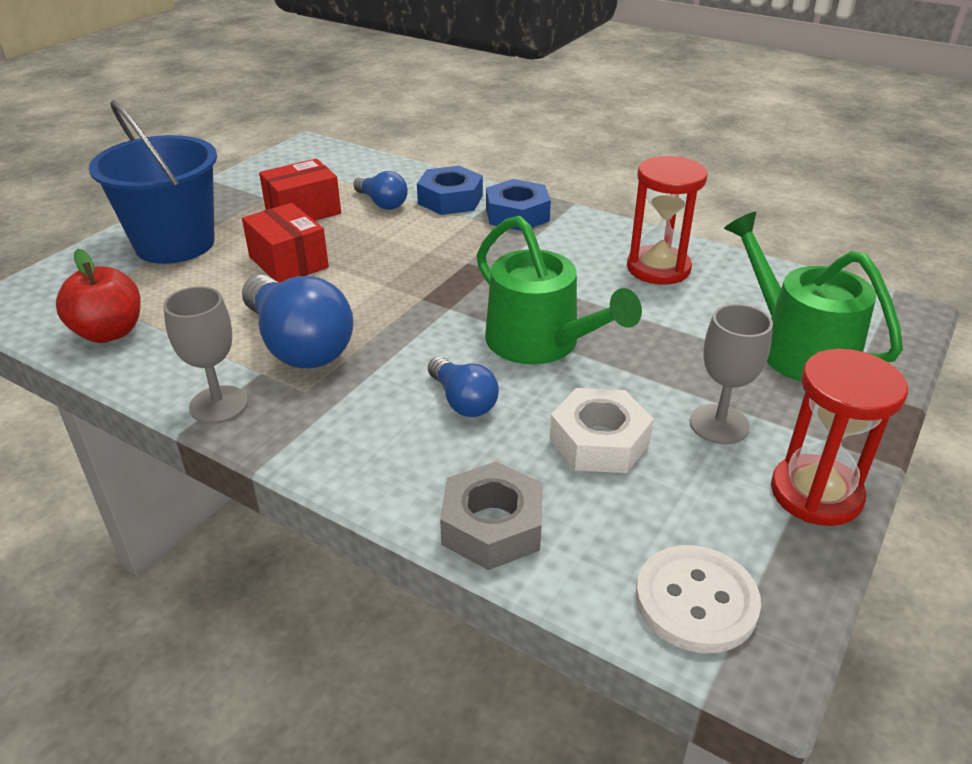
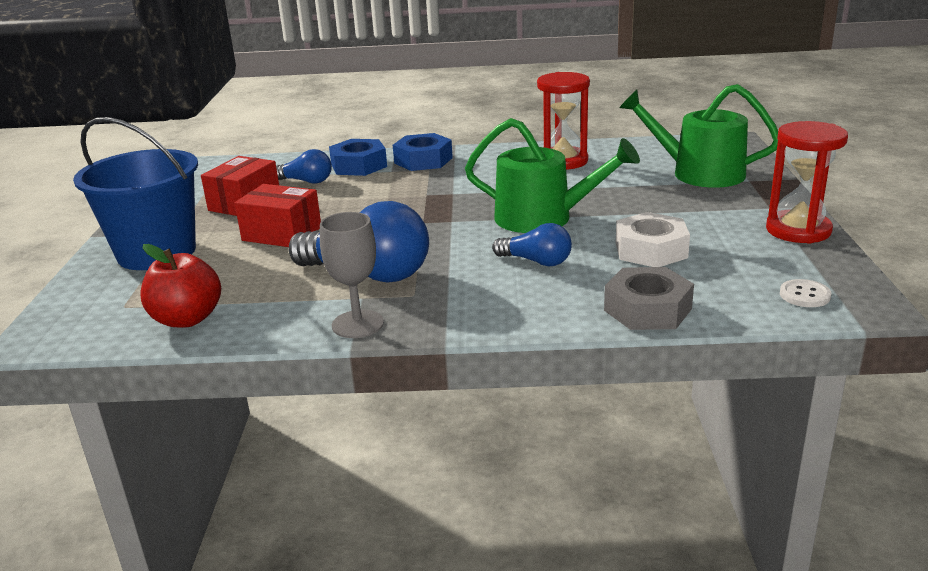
camera: 30 degrees left, 10 degrees down
(696, 601) = (804, 295): white button -> white button, size x0.56
(719, 424) = (706, 219): grey goblet -> none

